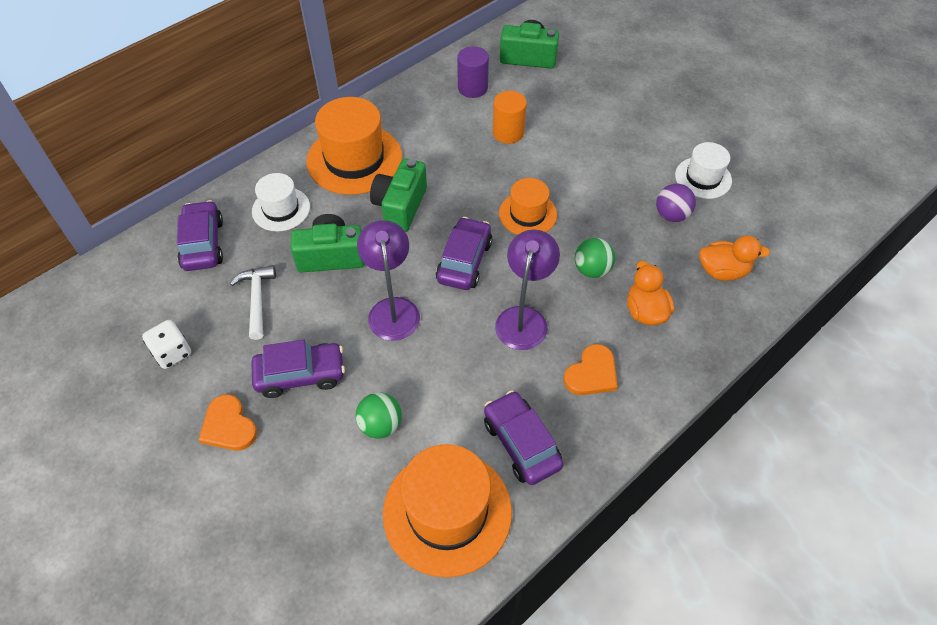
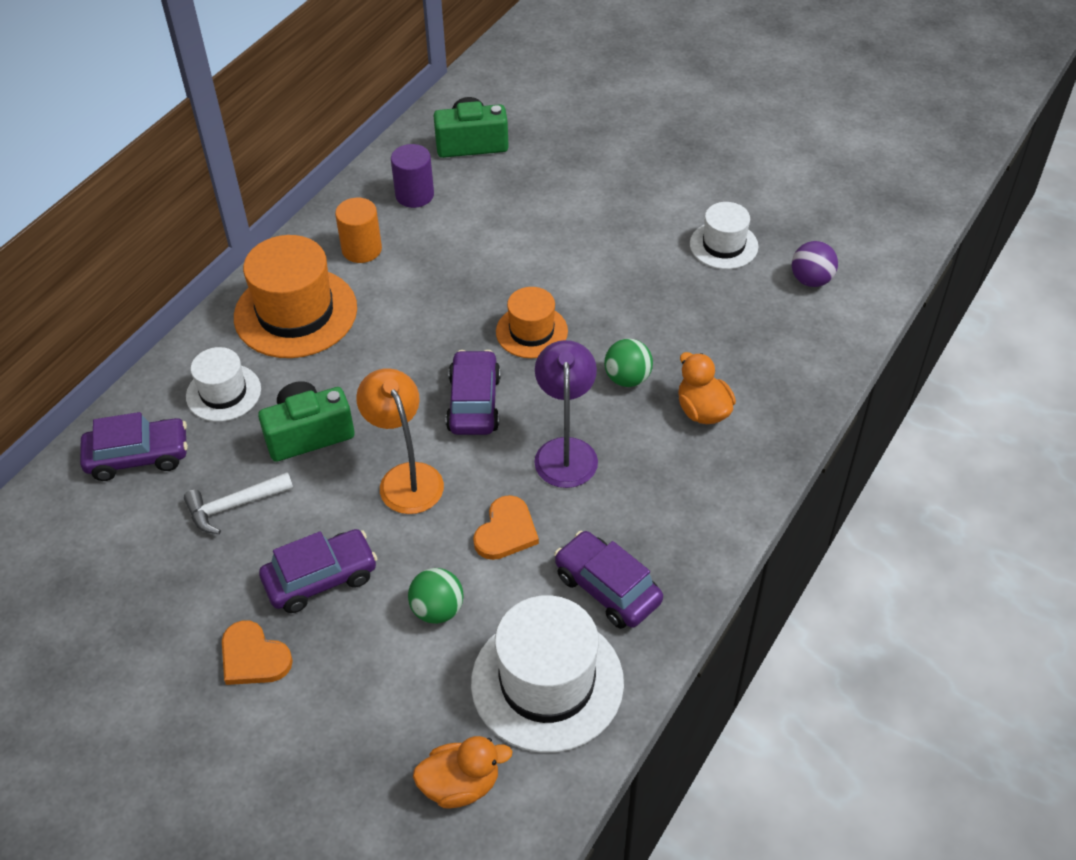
camera: 15 degrees left, 5 degrees down
(172, 353) = (150, 593): white dice -> none
(203, 244) = (138, 456): purple car -> purple car turned 105 degrees clockwise
(257, 299) = (234, 506): white hammer -> white hammer turned 90 degrees counterclockwise
(392, 309) = (406, 477): purple lamp -> orange lamp
(400, 206) = (373, 356): green camera -> none
(447, 512) = (547, 682): orange hat -> white hat
(508, 133) = (476, 240): orange cylinder -> orange cylinder (361, 249)
(592, 373) = (663, 493): orange heart -> orange heart (506, 531)
(671, 215) = (700, 296): purple ball -> purple ball (811, 280)
(722, 271) = (776, 346): orange duck -> orange duck (460, 785)

